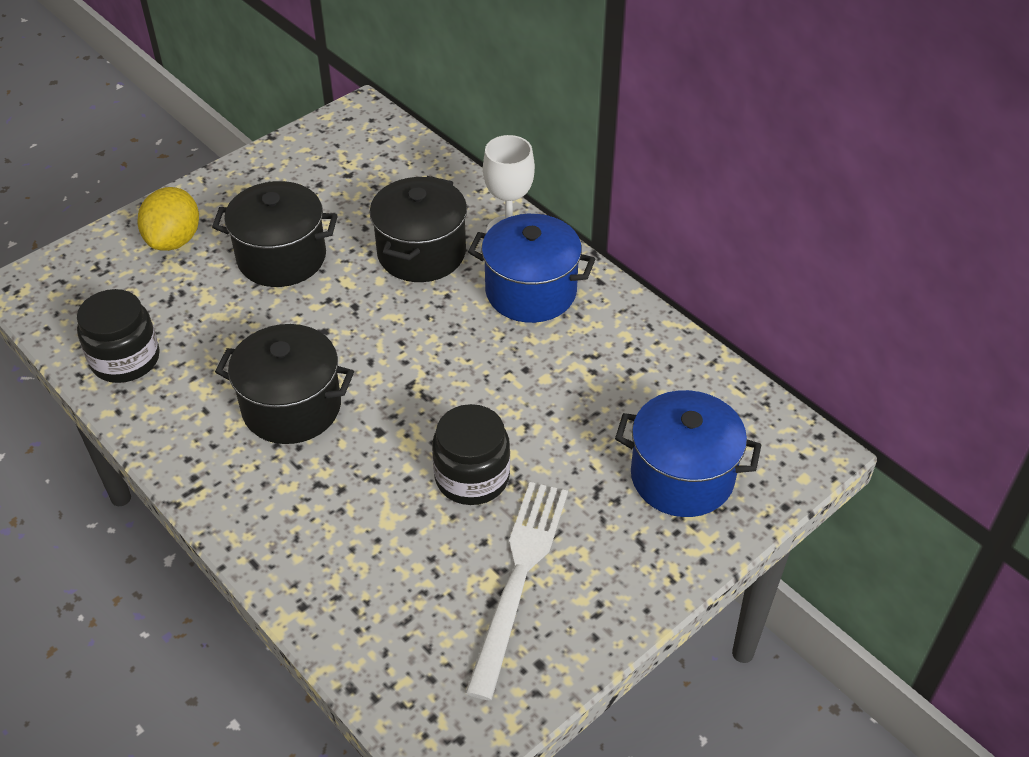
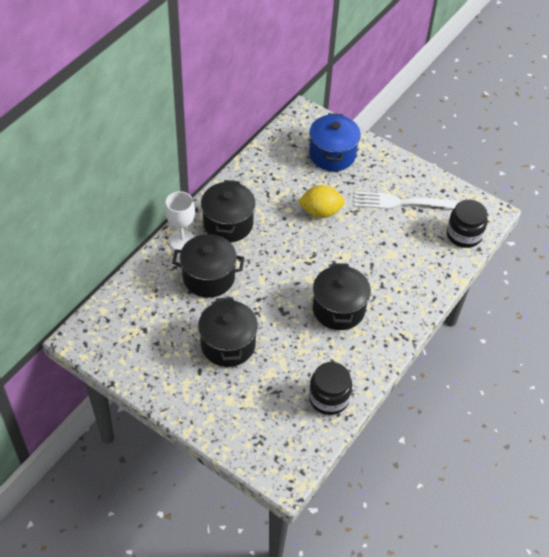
camera: 105 degrees left, 5 degrees up
(174, 240) = (225, 407): yellow lemon -> yellow lemon (320, 212)
(472, 477) = (357, 227): black jar -> black jar (464, 235)
(531, 292) = (228, 224): blue pot -> black pot

